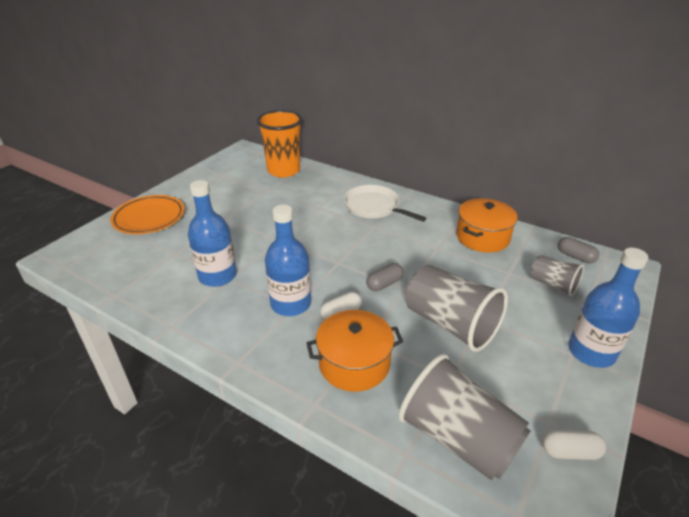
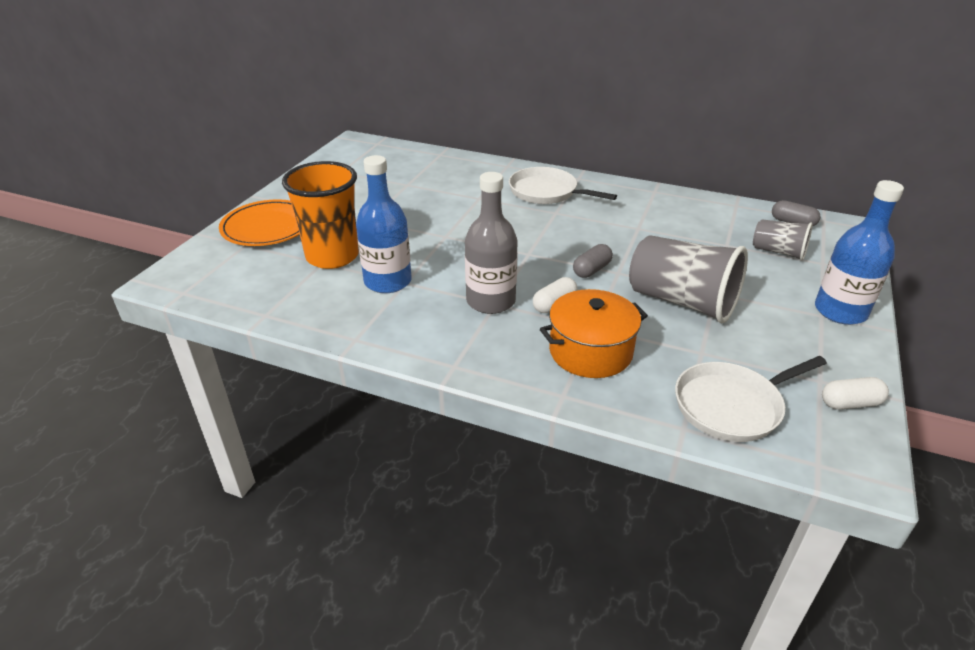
camera: 10 degrees left, 0 degrees up
(283, 170) = (417, 161): orange cup -> orange cup (332, 256)
(291, 304) = (491, 301): blue bottle -> grey bottle
(458, 438) = (731, 406): grey cup -> white pan
(482, 237) = (684, 212): orange pot -> none

